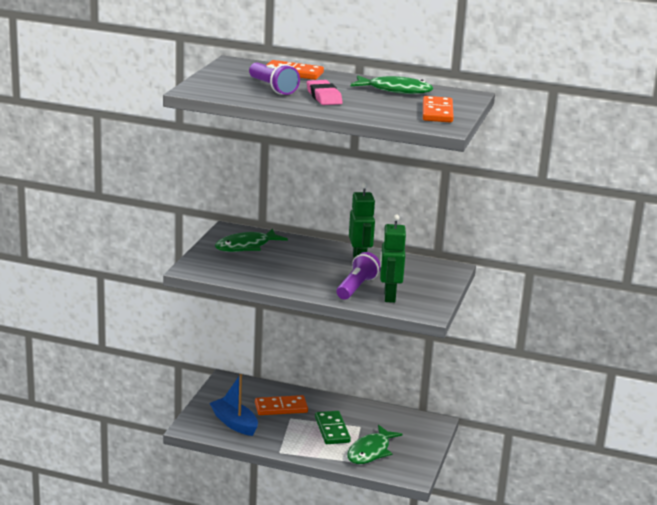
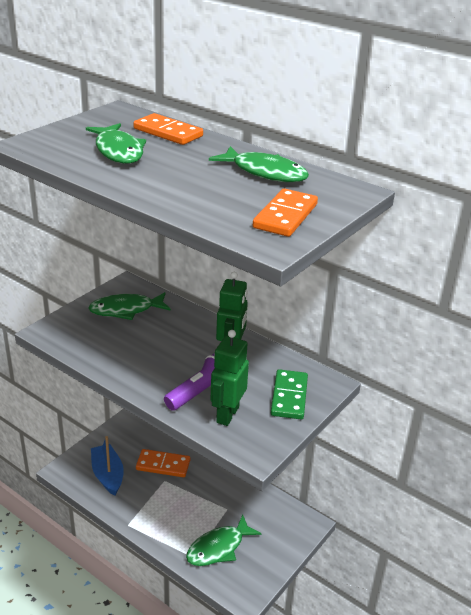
camera: 20 degrees right, 10 degrees up
(272, 88) = (118, 151): purple flashlight -> green fish
(324, 97) = (164, 172): pink eraser -> none
(332, 430) = (196, 507): green domino -> green domino (289, 396)

